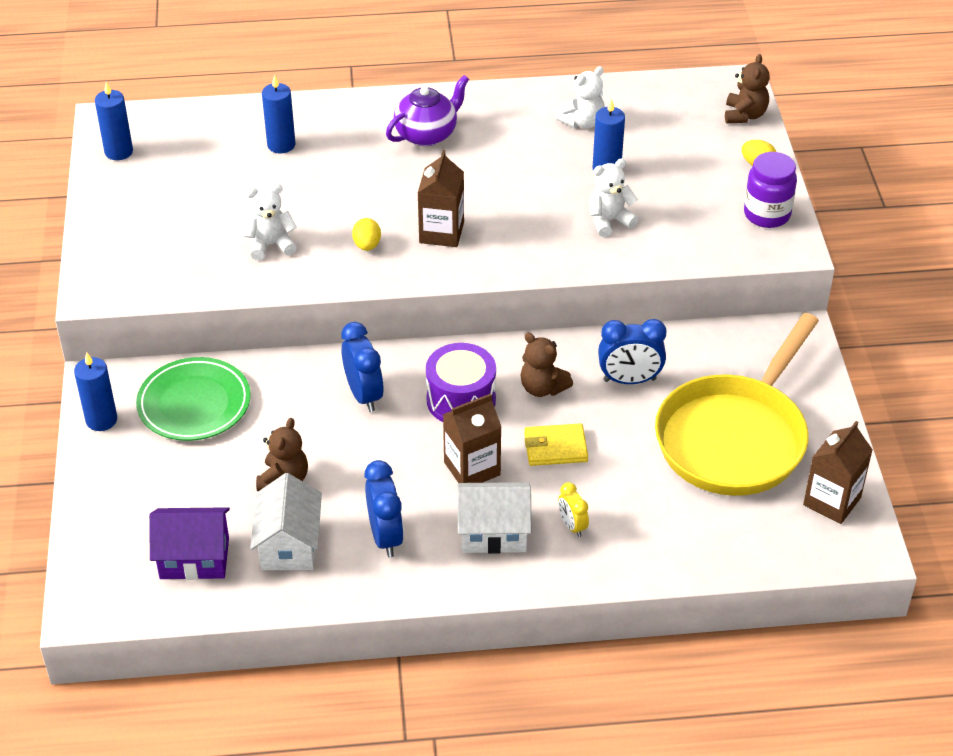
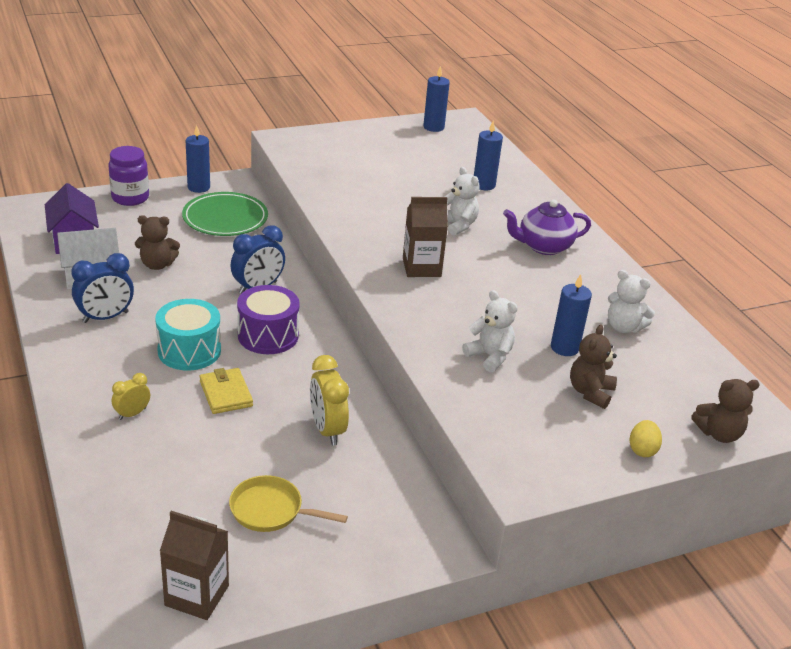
camera: 70 degrees right, 10 degrees down
(271, 245) = (365, 195): white teddy bear -> white teddy bear (458, 225)
(367, 245) = (386, 235): yellow egg -> none
(427, 134) = (543, 246): purple teapot -> purple teapot turned 135 degrees clockwise
(472, 469) = (189, 351): brown carton -> turquoise drum
(493, 532) = (118, 370): white house -> none
(542, 388) = (298, 378): brown teddy bear -> brown teddy bear (590, 392)
(629, 380) = (327, 430): blue clock -> yellow clock
(734, 438) = (271, 510): yellow pan -> yellow pan, size x0.45
(767, 214) = (563, 463): purple jar -> purple jar (130, 198)

